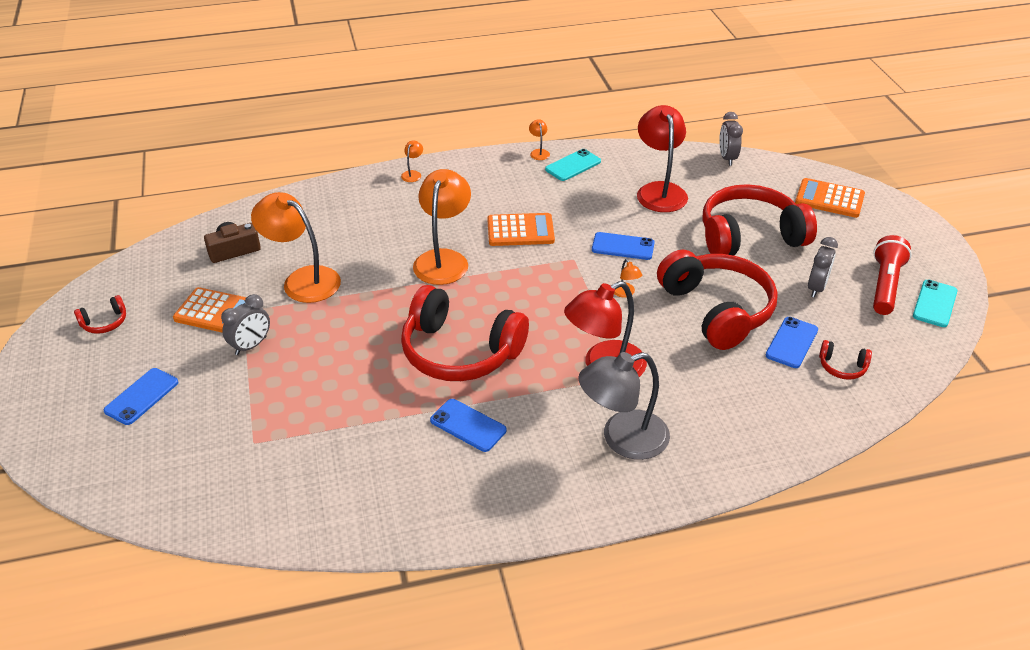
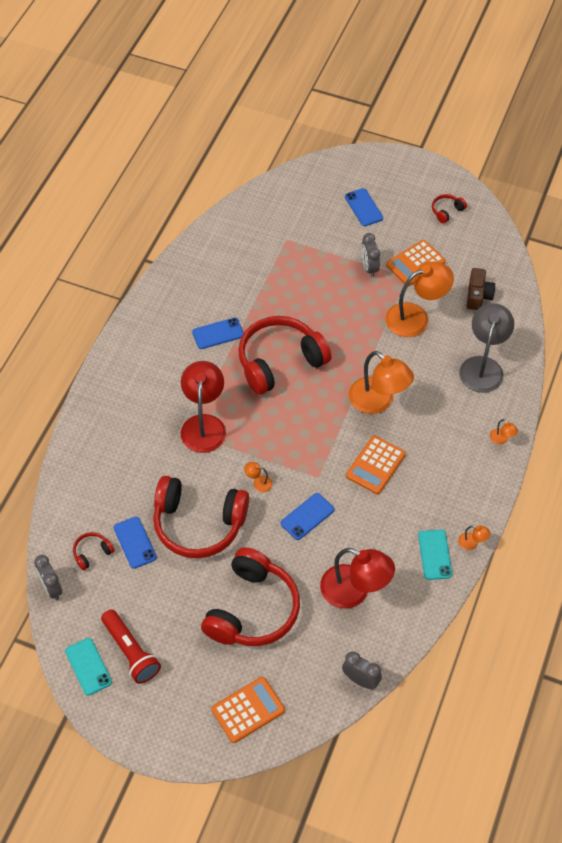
camera: 125 degrees right, 15 degrees up
(105, 322) = (446, 211): red headphones -> red headphones turned 45 degrees clockwise
(622, 439) = (145, 397): grey lamp -> grey lamp (483, 366)
(816, 288) = (166, 604): grey clock -> grey clock (51, 588)

